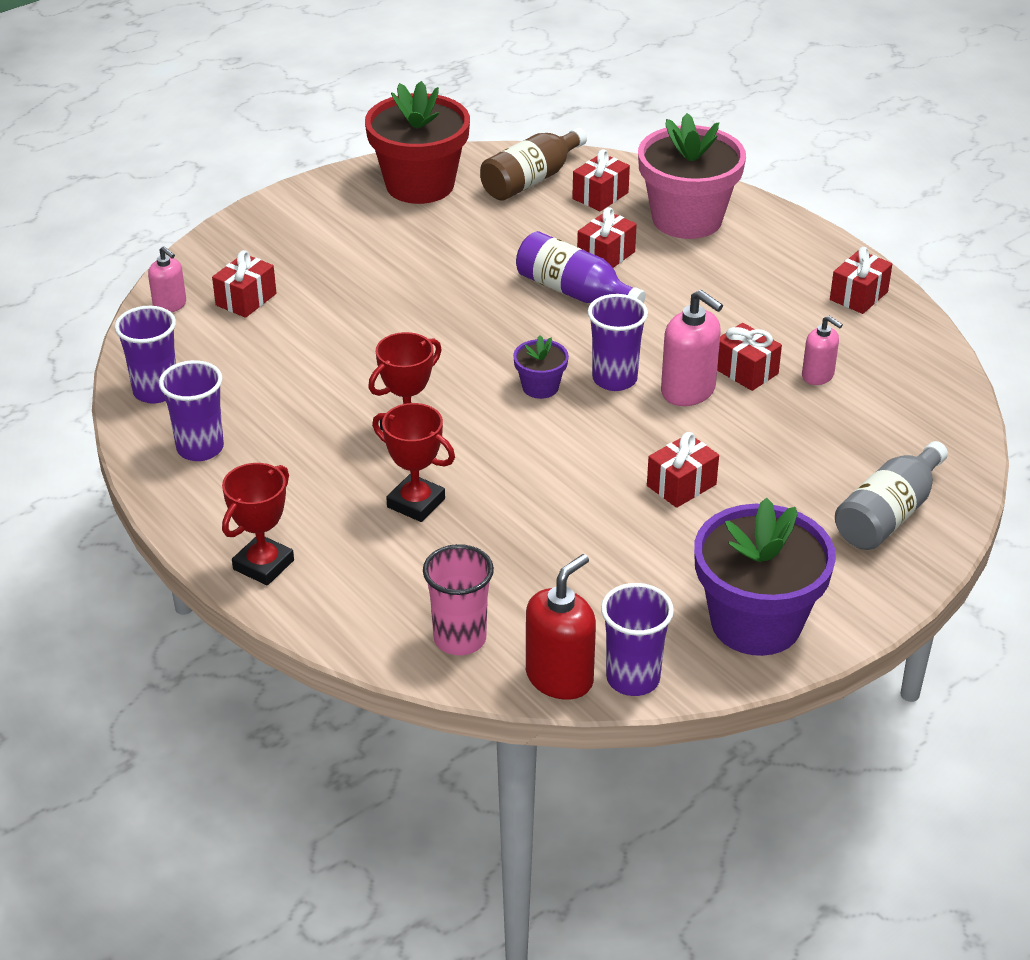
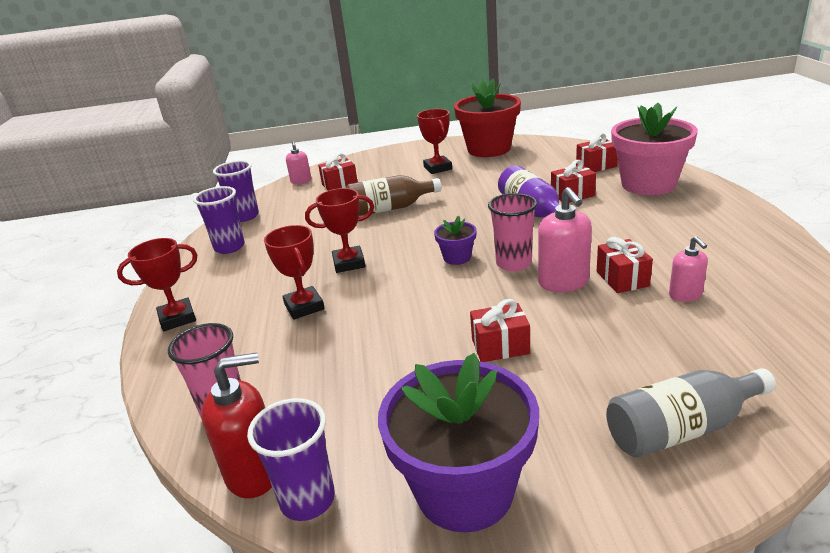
camera: 35 degrees right, 10 degrees down
(374, 238) = (438, 168): none -> red trophy
(531, 180) = (557, 154): brown bottle -> brown bottle (389, 209)
(614, 379) = (513, 263): purple cup -> pink cup
(858, 296) = (762, 248): red gift -> none

